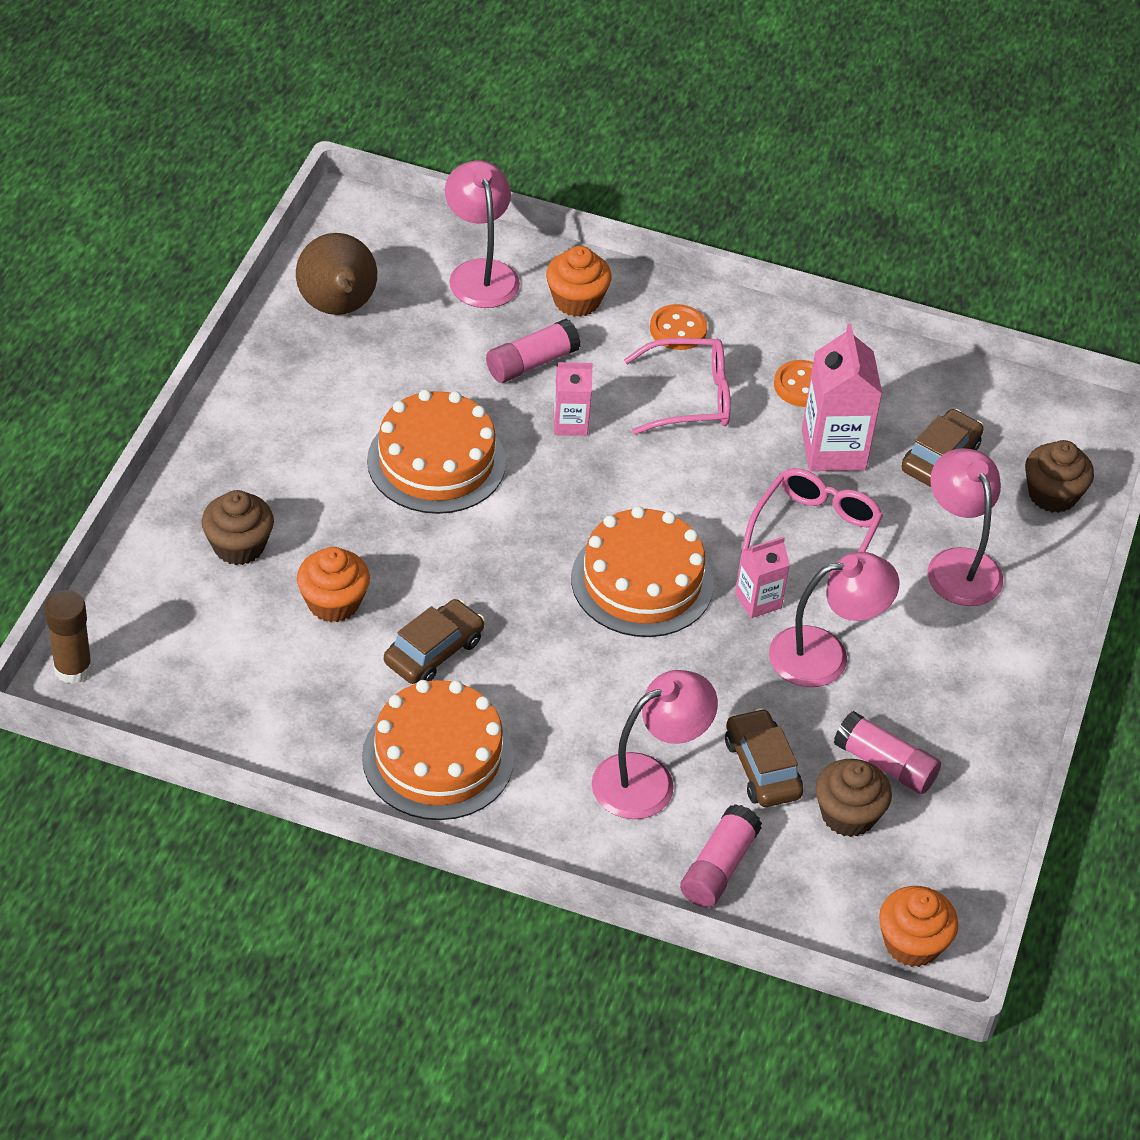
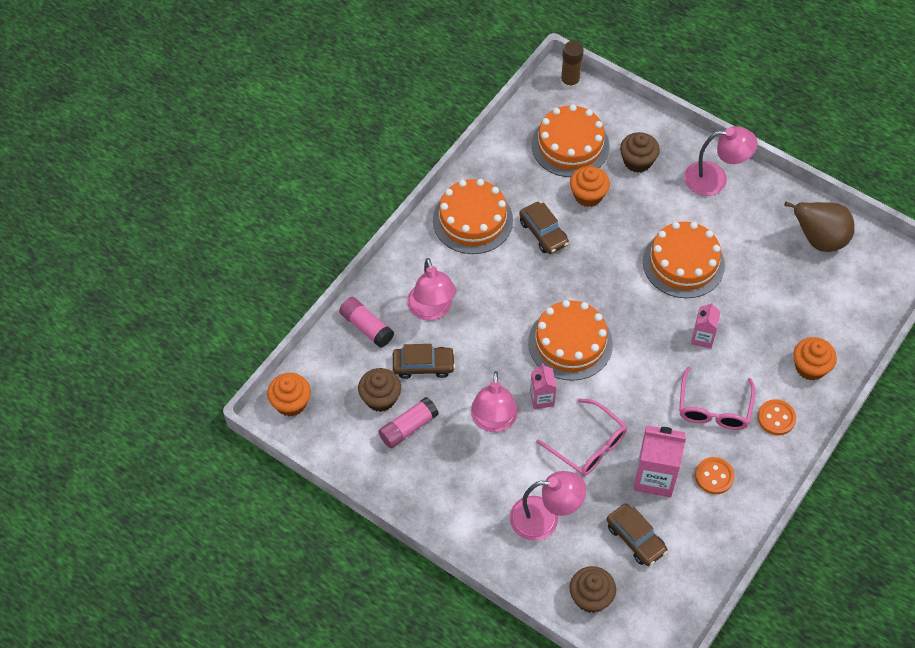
camera: 110 degrees right, 10 degrees up
(227, 644) = (570, 145): none -> orange cake
(480, 273) = (842, 320): pink lamp -> pink lamp (715, 179)
(532, 363) = (757, 329): pink glue stick -> none

